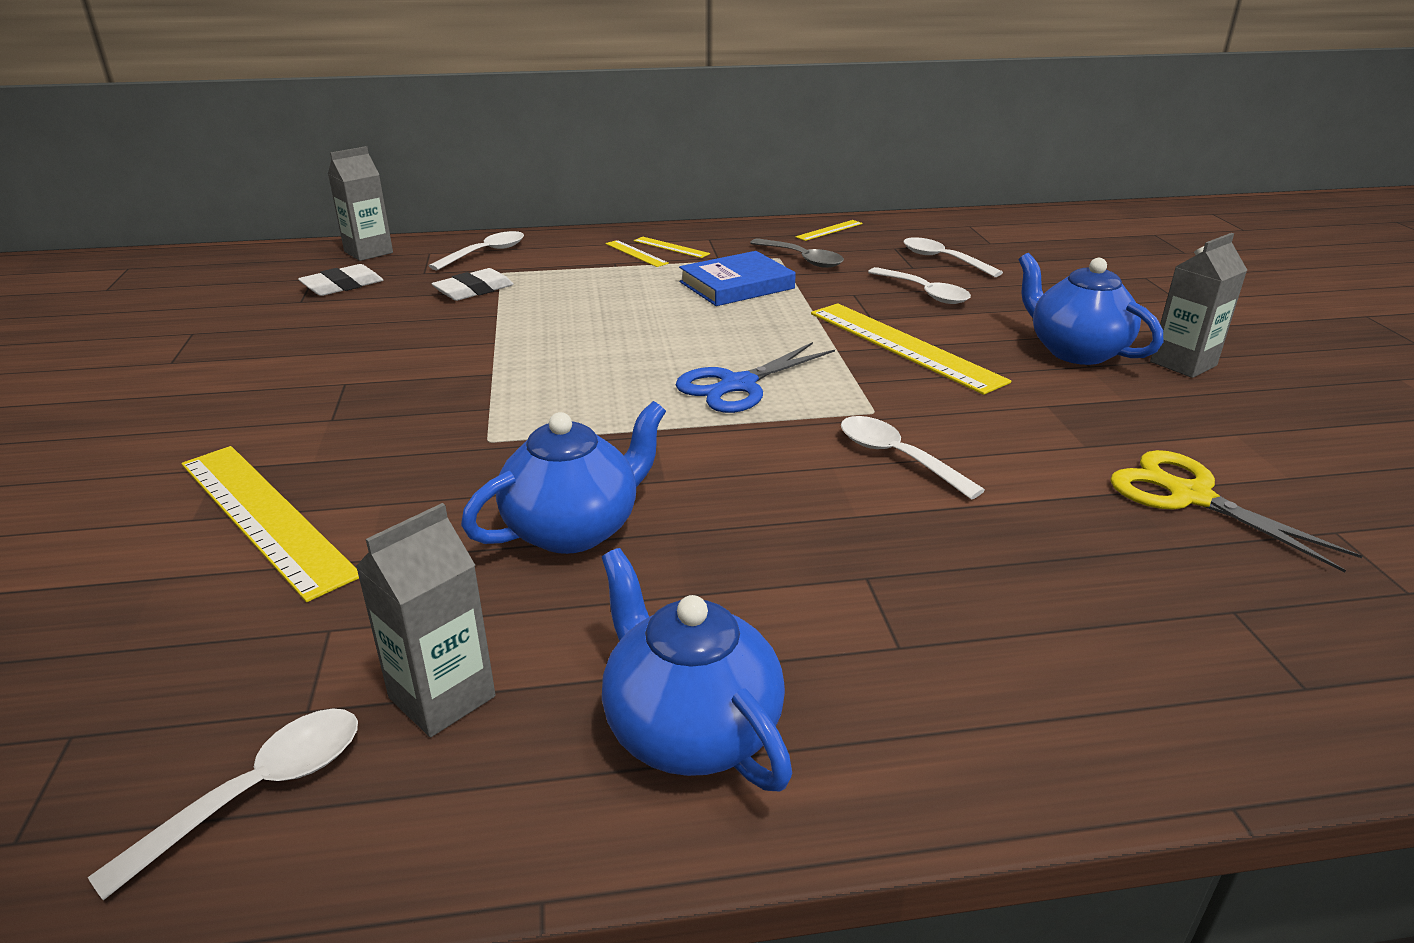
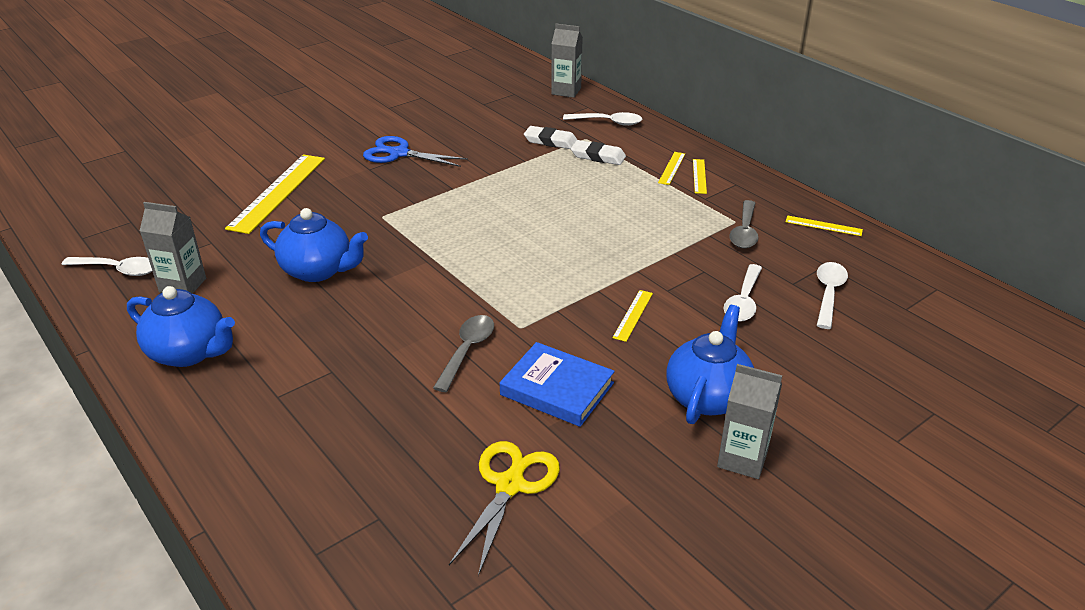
camera: 60 degrees right, 5 degrees up
(342, 285) = (514, 105): white eraser -> white eraser (598, 156)
(690, 730) = (189, 352): blue teapot -> blue teapot turned 90 degrees clockwise
(737, 285) = (662, 221): blue book -> blue book (557, 389)
(738, 385) = (510, 268): blue scissors -> blue scissors (399, 153)
(897, 457) = (467, 350): white spoon -> grey spoon
(904, 346) = (633, 315): yellow ruler -> yellow ruler, size x0.46

